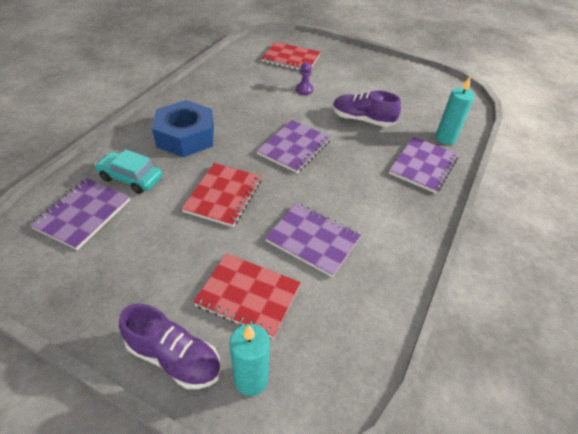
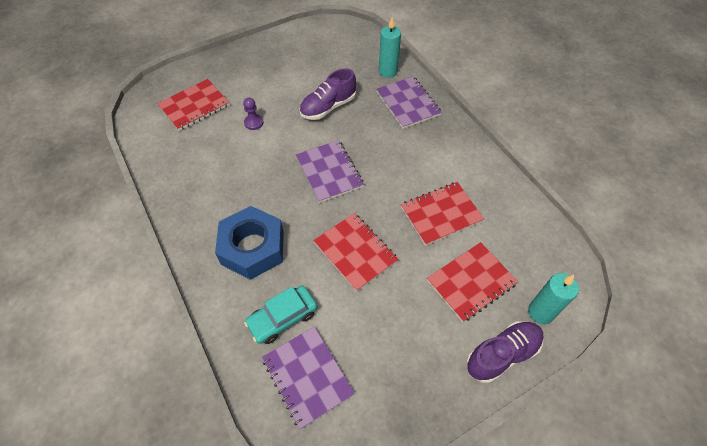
camera: 55 degrees left, 10 degrees up
(313, 240) = (441, 214): purple notebook -> red notebook

